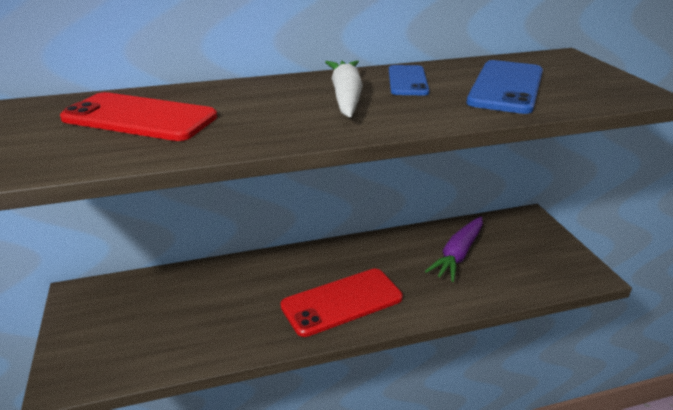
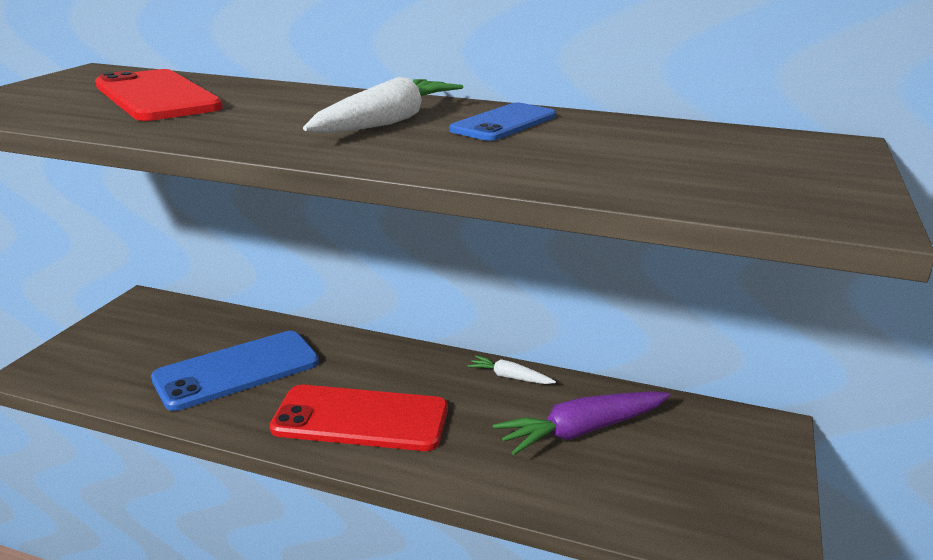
camera: 35 degrees right, 5 degrees down
(389, 241) = (510, 377): none -> white carrot
(506, 87) = (625, 156): blue phone -> blue phone (237, 371)

